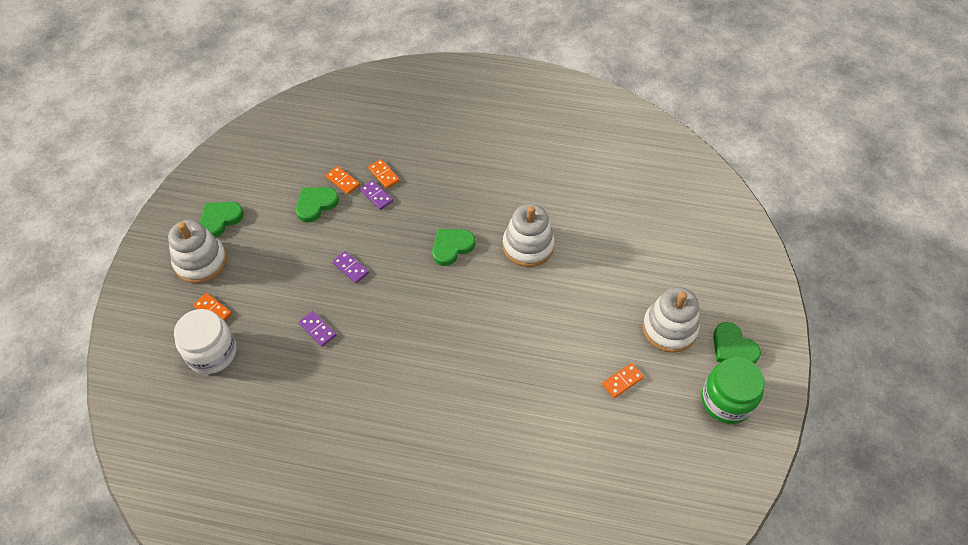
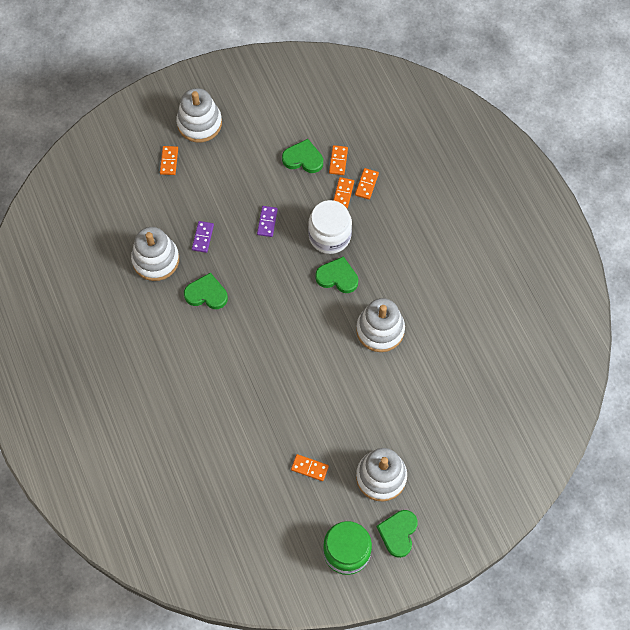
camera: 55 degrees right, 10 degrees up
(212, 352) = (138, 186): white jar -> white jar (329, 236)
(220, 219) = (242, 107): green heart -> green heart (206, 294)
(303, 385) = (156, 260): none -> white stacking toy
(376, 196) = (343, 193): purple domino -> orange domino

